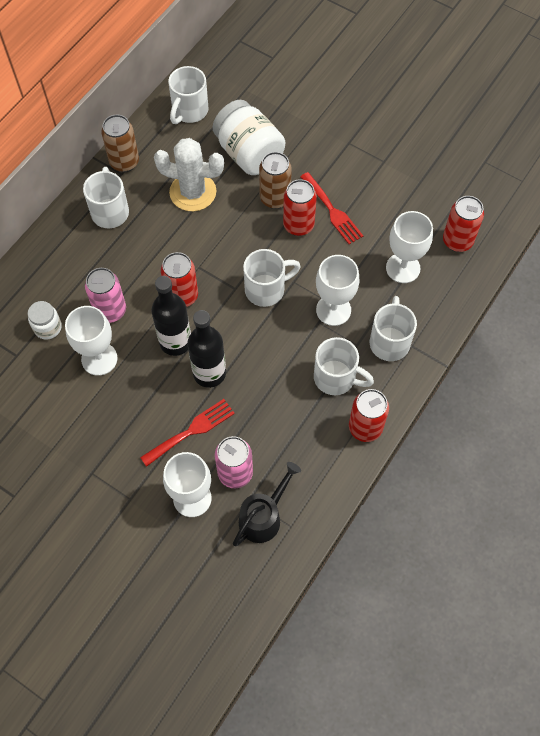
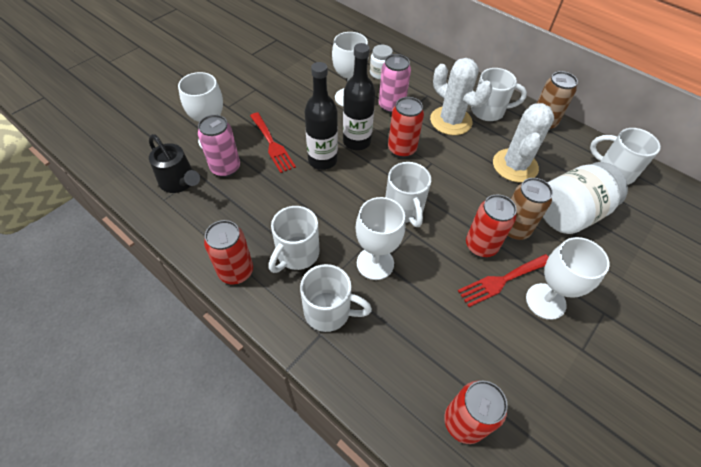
camera: 95 degrees right, 10 degrees down
(130, 249) = (451, 121): none -> white cactus
(403, 268) = (424, 344): white goblet -> white goblet (545, 301)

